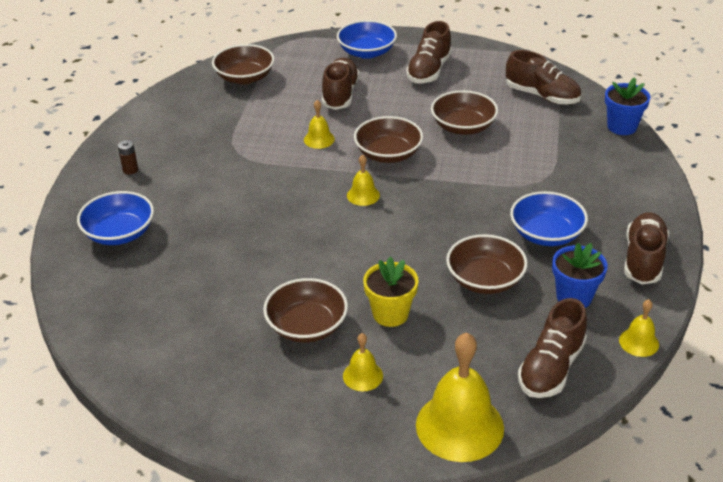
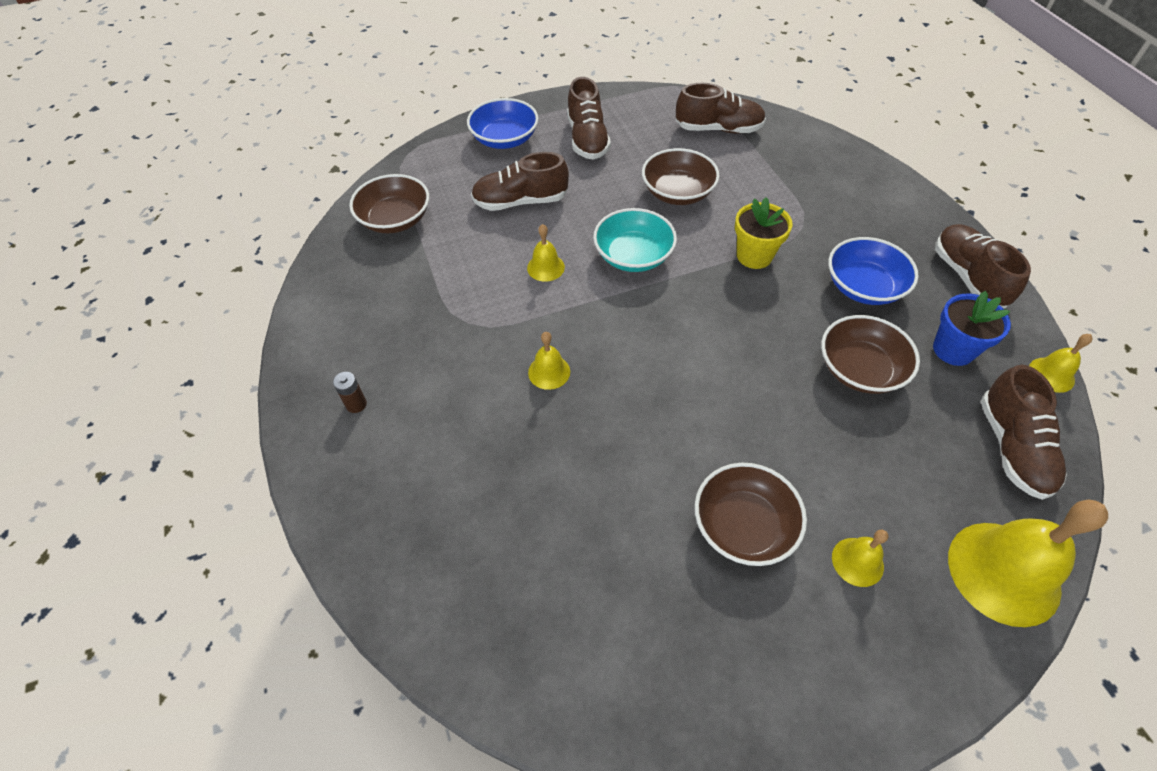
camera: 30 degrees left, 15 degrees up
(119, 233) = (416, 505): blue bowl -> none
(340, 94) = (520, 201): brown shoe -> brown shoe turned 75 degrees counterclockwise
(363, 195) = (652, 319): yellow bell -> yellow bell (549, 372)
(388, 154) = (633, 256): brown bowl -> turquoise bowl
(390, 314) = (812, 461): yellow flower pot -> yellow flower pot (754, 256)
(622, 127) = (817, 137): blue flower pot -> none

